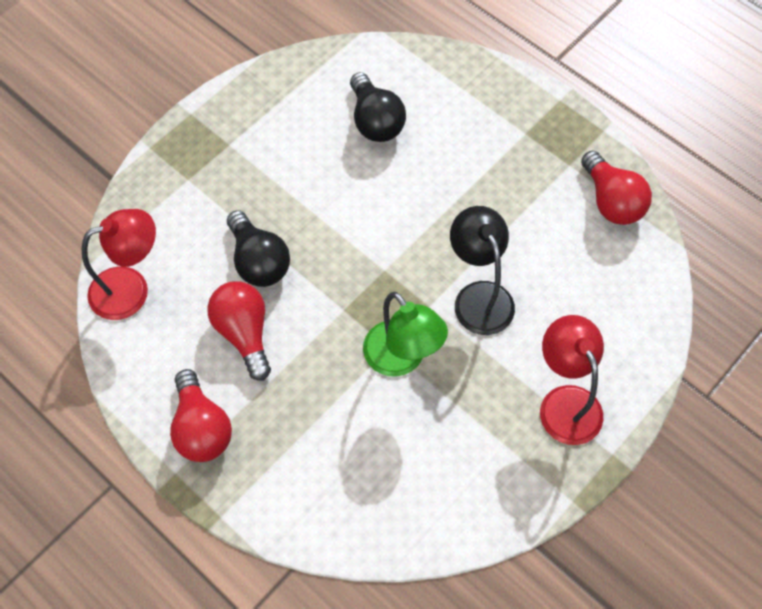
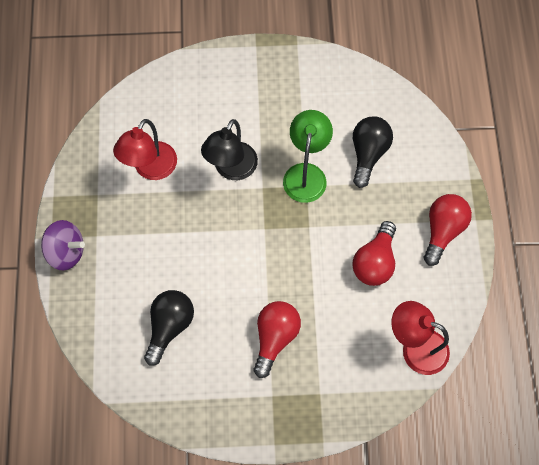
camera: 135 degrees left, 5 degrees up
(258, 261) = (328, 298): black light bulb -> black light bulb (368, 154)
(532, 100) = (66, 252): none -> purple spinning top
(565, 402) = (250, 84): red lamp -> red lamp (150, 169)
(611, 201) = (102, 154): red light bulb -> red light bulb (275, 338)

